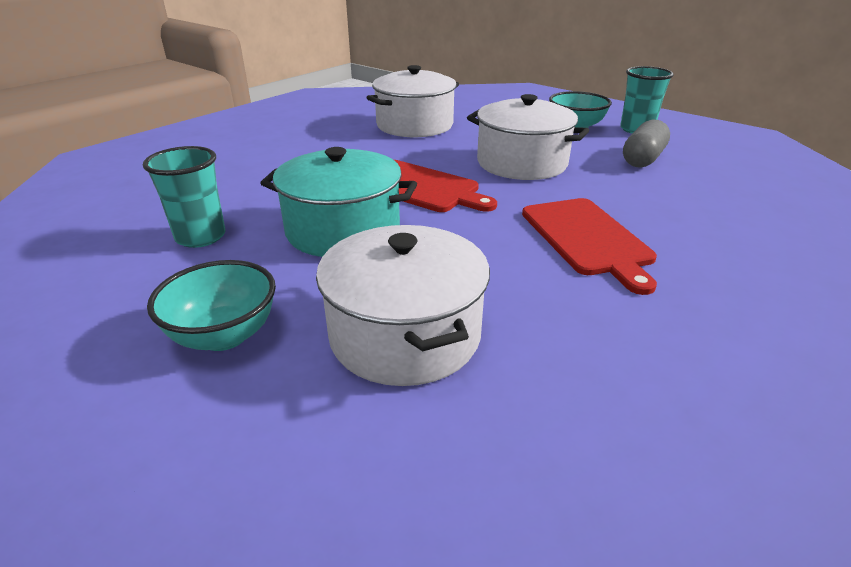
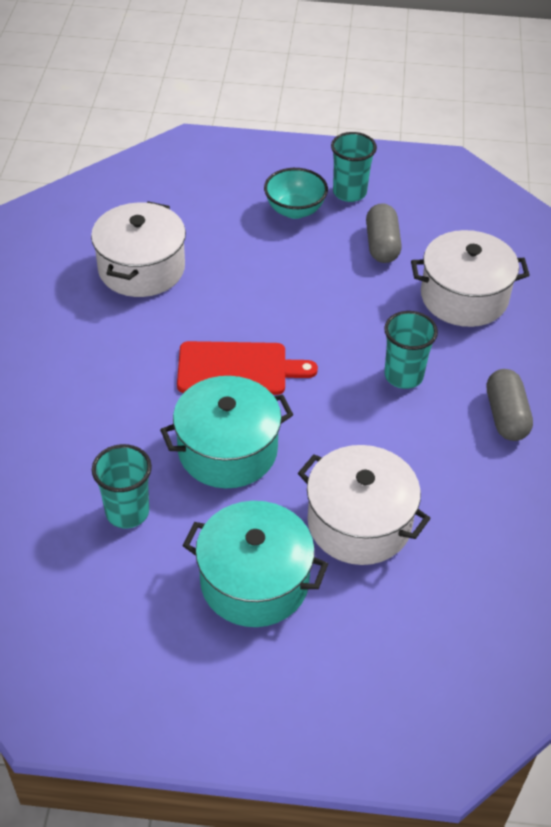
camera: 35 degrees left, 15 degrees up
(224, 335) = (254, 581): turquoise bowl -> turquoise pot
(522, 163) = (290, 294): white pot -> white pot (464, 297)
(587, 238) = (403, 376): red cutting board -> turquoise cup
(701, 311) = (506, 416): none -> grey capsule

